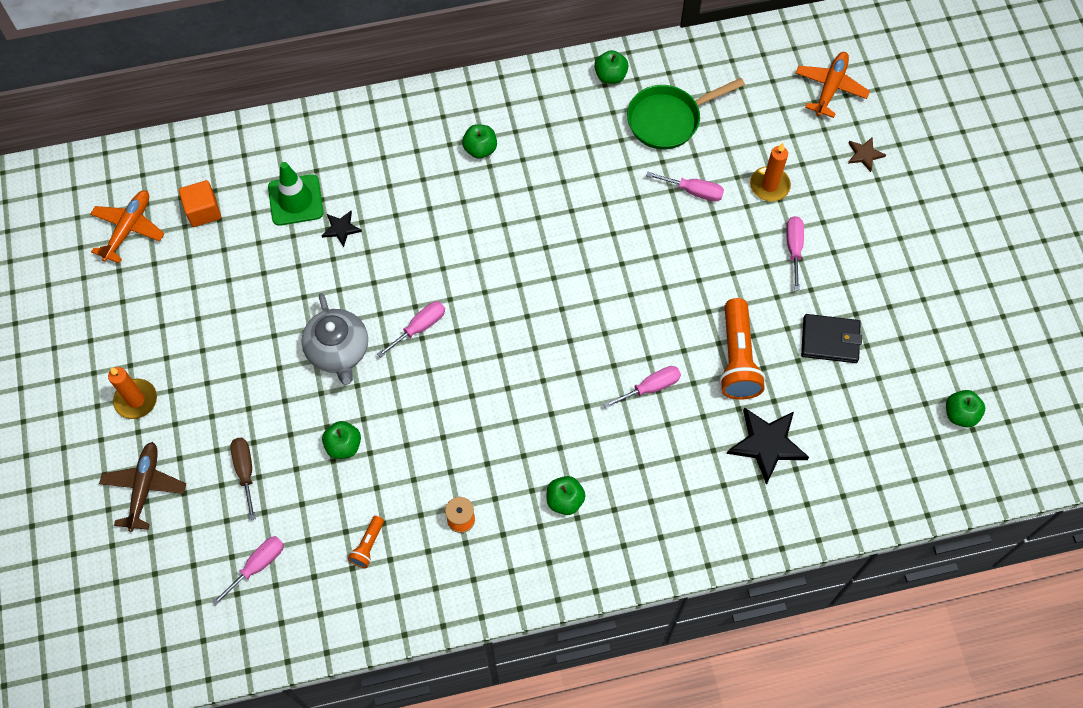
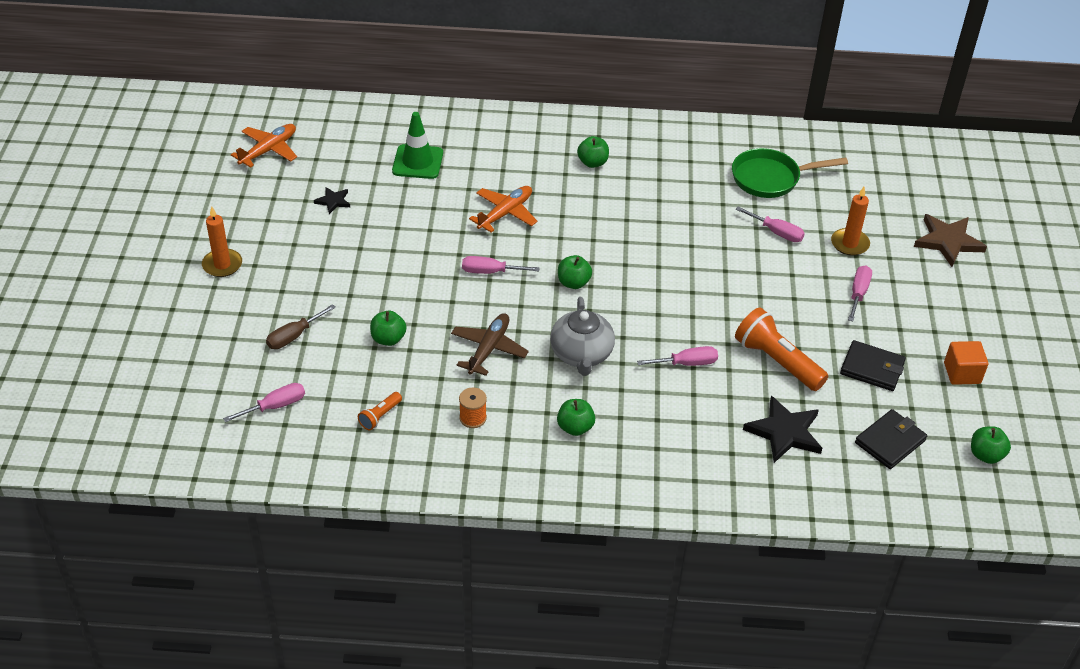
camera: 15 degrees right, 20 degrees down
(144, 487) = (202, 326): brown plane -> brown plane (489, 349)
(203, 211) = (336, 152): orange cube -> orange cube (962, 373)
(245, 471) = (294, 336): brown screwdriver -> brown screwdriver turned 135 degrees counterclockwise
(338, 351) = (411, 271): grey teapot -> grey teapot (581, 354)
(341, 229) = (449, 189): black star -> black star (333, 201)
(419, 327) = (490, 272): pink screwdriver -> pink screwdriver turned 150 degrees counterclockwise
(610, 76) = (728, 138): green apple -> green apple (573, 283)
(737, 358) = (777, 361): orange flashlight -> orange flashlight turned 120 degrees clockwise
(830, 87) = (929, 188): orange plane -> orange plane (505, 213)
(864, 154) = (948, 241): brown star -> brown star, size x1.88
(868, 425) = (890, 441): none -> black wallet

